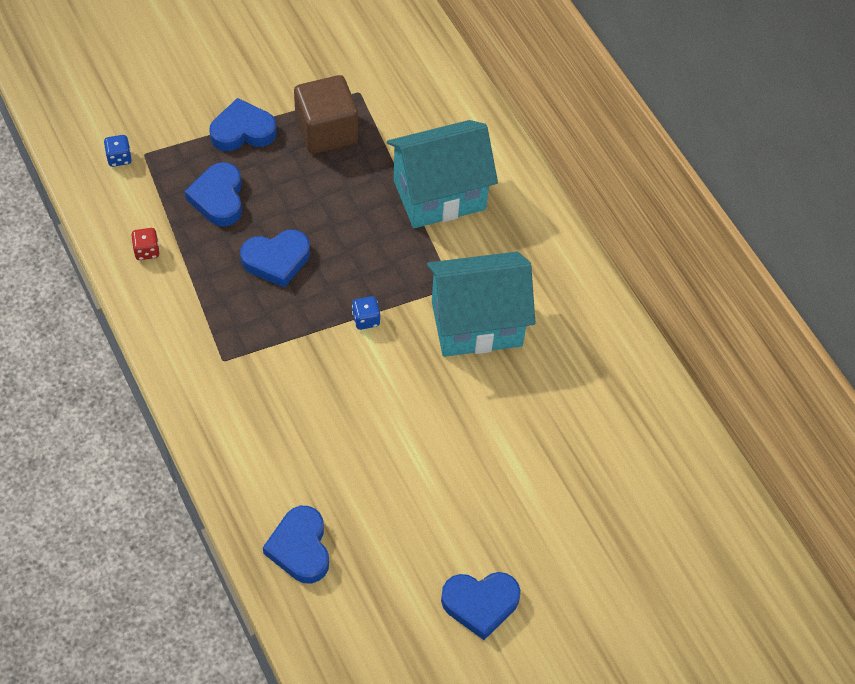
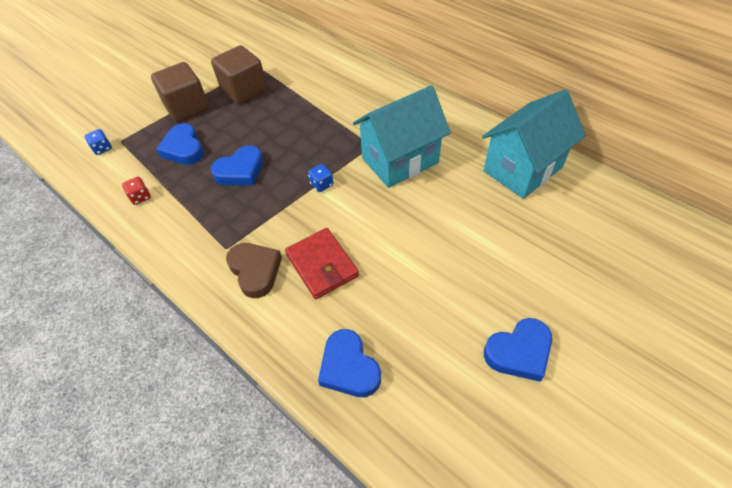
camera: 15 degrees left, 5 degrees down
(243, 131) = (187, 107): blue heart -> brown cube
(246, 402) = (255, 271): none -> brown heart
(321, 424) = (322, 265): none -> red wallet
(439, 195) = (335, 100): turquoise house -> turquoise house (523, 169)

